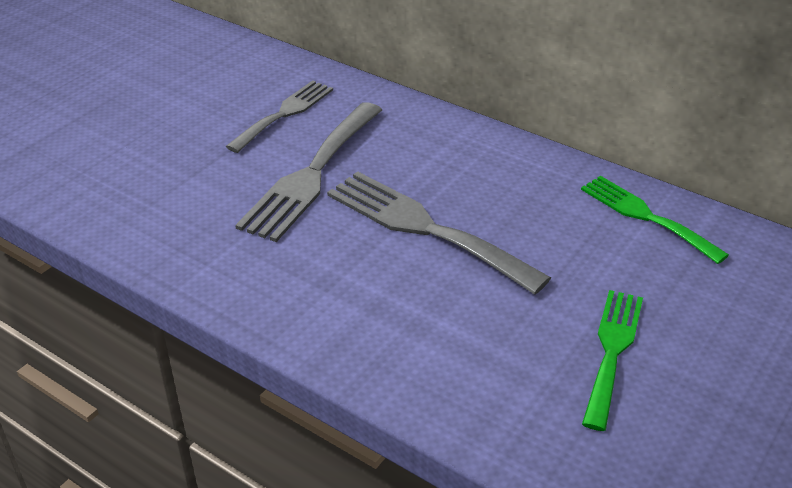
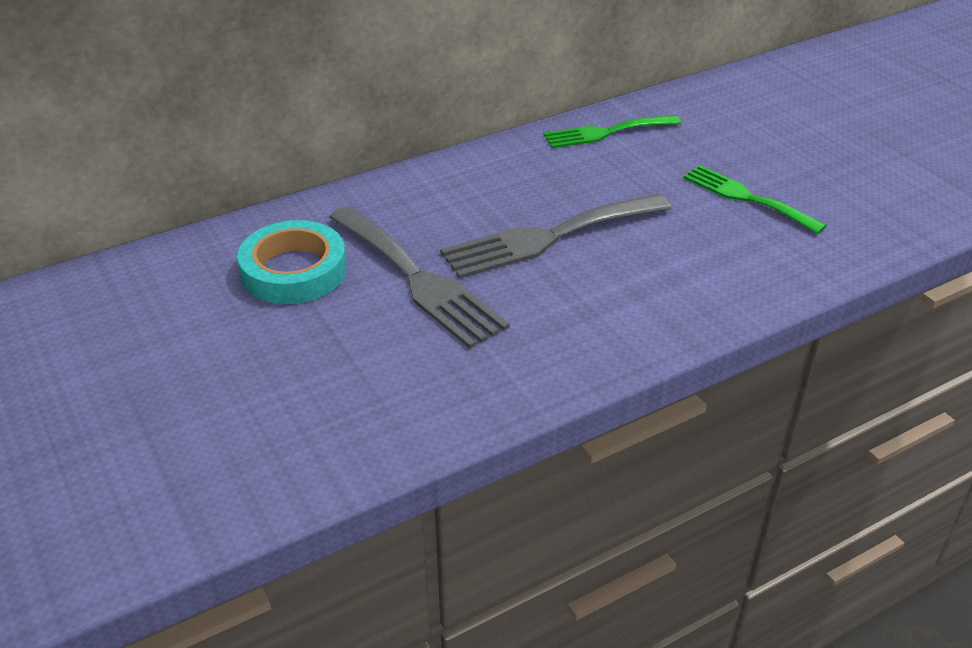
camera: 65 degrees left, 0 degrees up
(284, 114) = (294, 270): grey fork -> turquoise tape

